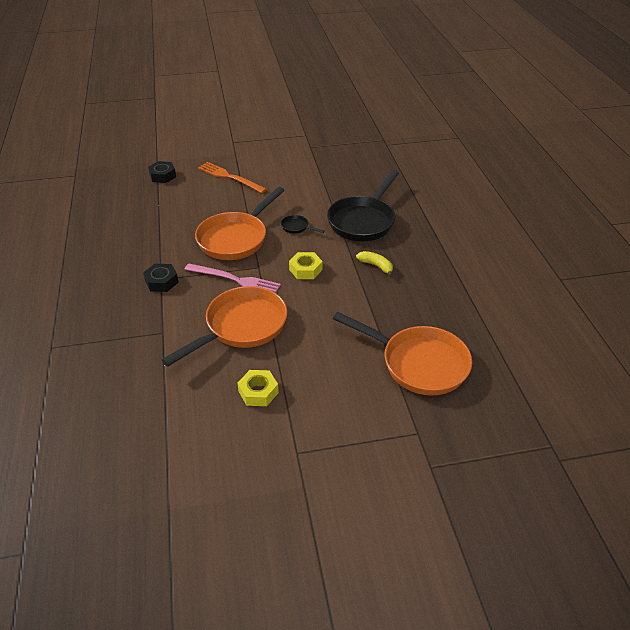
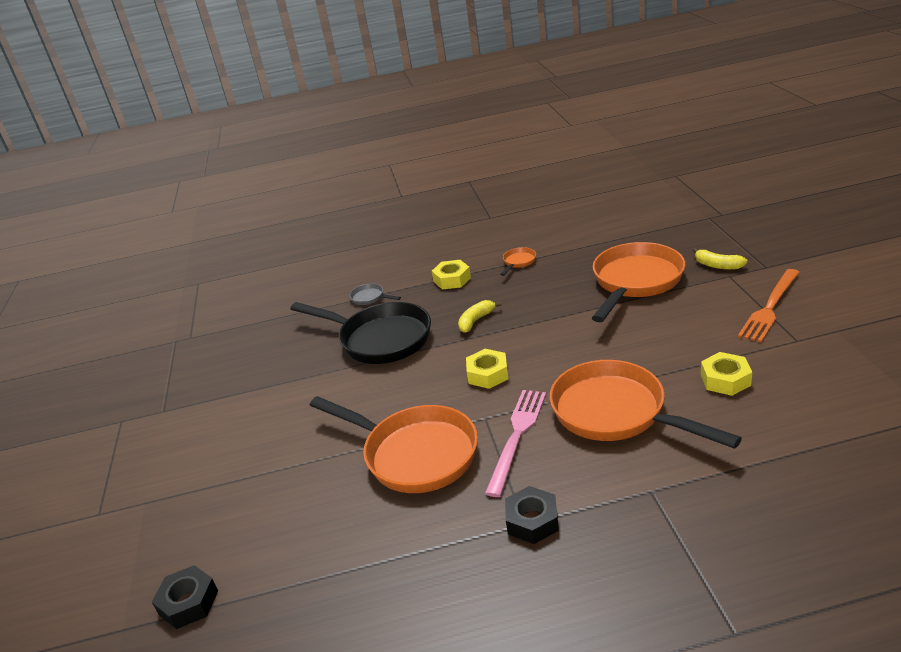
camera: 85 degrees left, 10 degrees down
(229, 177) = (227, 495): orange fork -> orange fork (770, 307)
(297, 227) = (389, 395): black pan -> none
(421, 214) = (370, 298): none -> grey pan
(439, 428) = (717, 265): none -> yellow banana
(442, 254) = (452, 279): none -> yellow nut
(467, 293) = (518, 262): none -> orange pan

